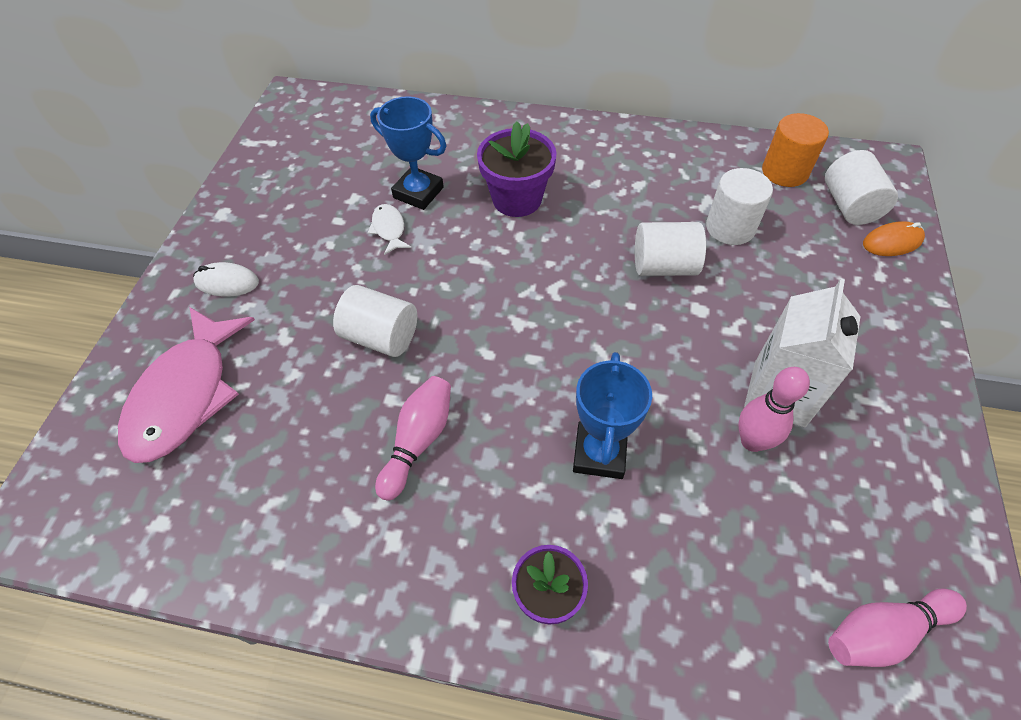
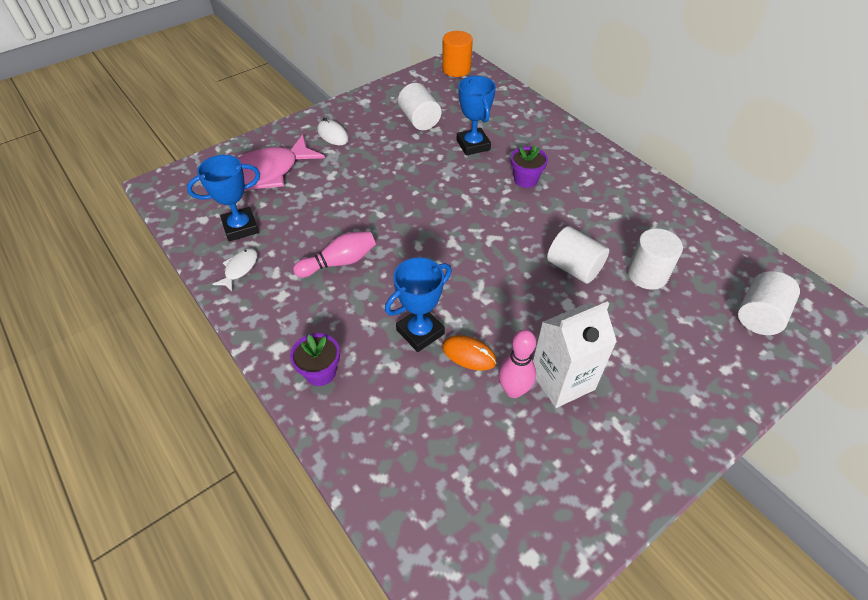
camera: 40 degrees right, 5 degrees down
(232, 493) = (240, 227): none -> blue trophy
(381, 337) = (375, 204): white cylinder -> white cylinder (419, 120)
(389, 229) = (436, 155): white fish -> white fish (240, 269)
(517, 199) = (525, 180): purple flower pot -> purple flower pot, size x0.65
(784, 172) = (733, 267): orange cylinder -> orange cylinder (456, 69)
(883, 631) = (471, 535): pink bowling pin -> none
(892, 242) = (764, 357): orange mouse -> orange mouse (469, 354)

